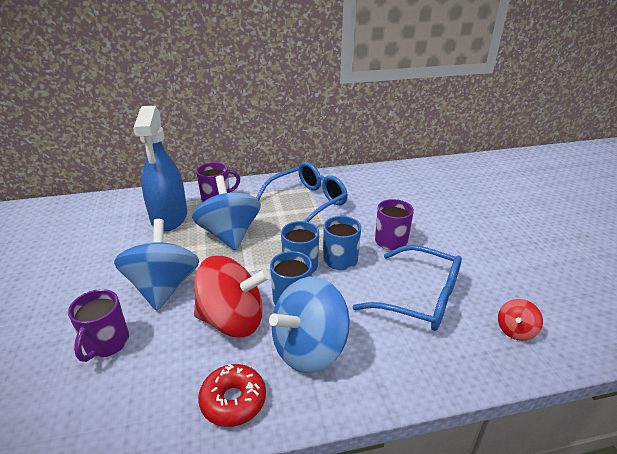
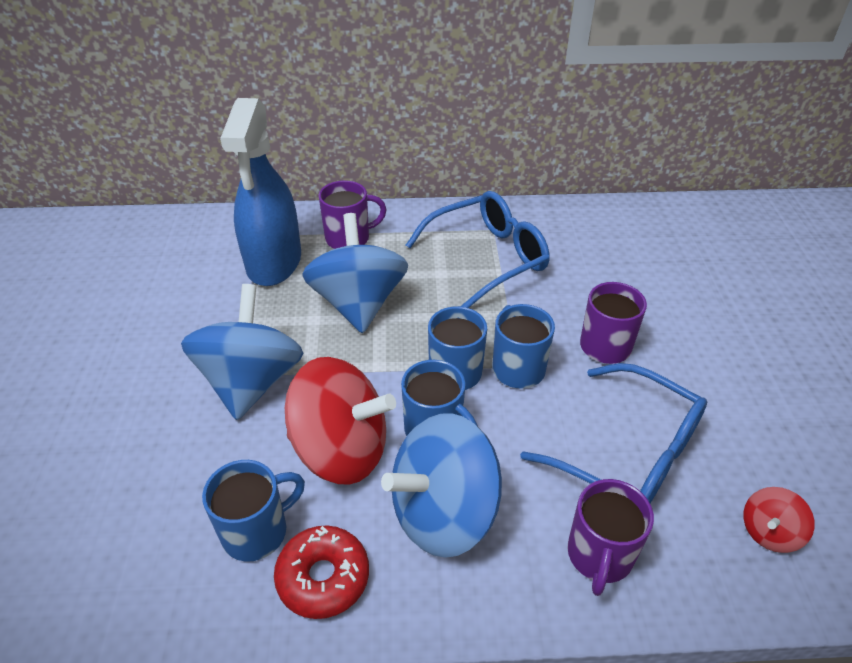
camera: 10 degrees right, 10 degrees up
(106, 344) = (163, 461): purple mug -> purple mug (599, 556)
(181, 378) = (257, 531): none -> blue mug

